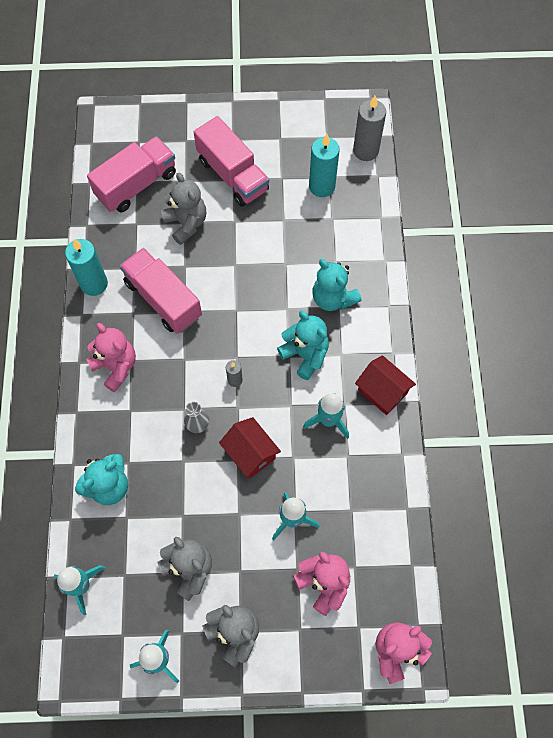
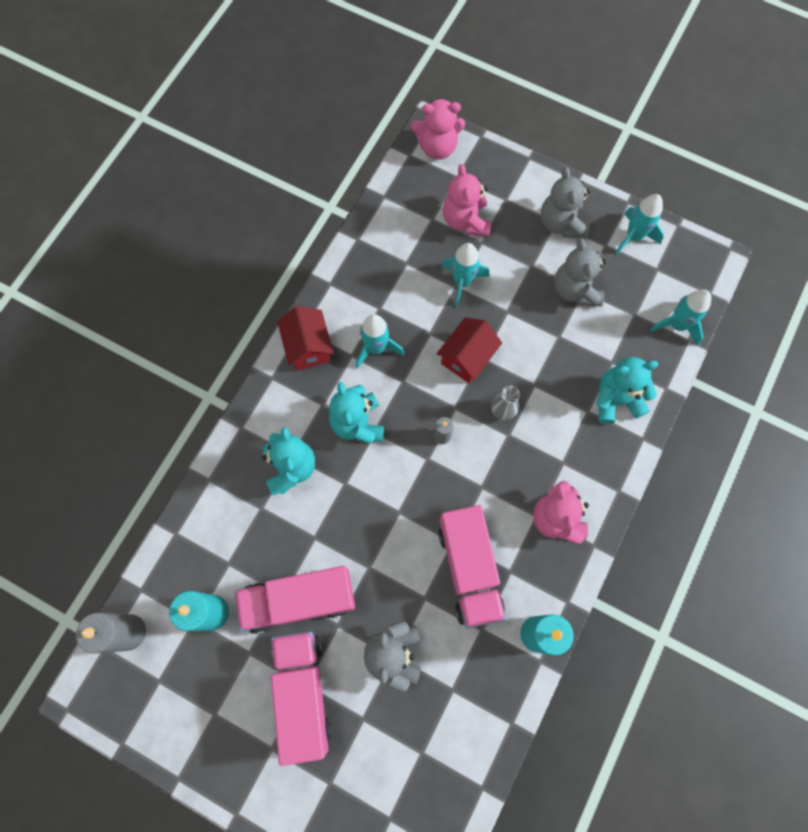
camera: 150 degrees left, 5 degrees up
(136, 185) = (425, 748): pink truck -> pink truck (299, 600)
(250, 453) = (467, 357): red house -> red house turned 45 degrees clockwise

